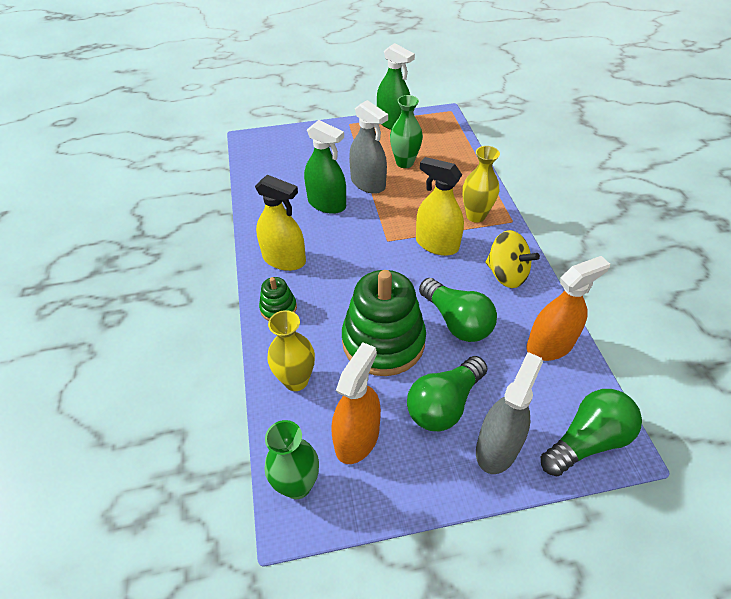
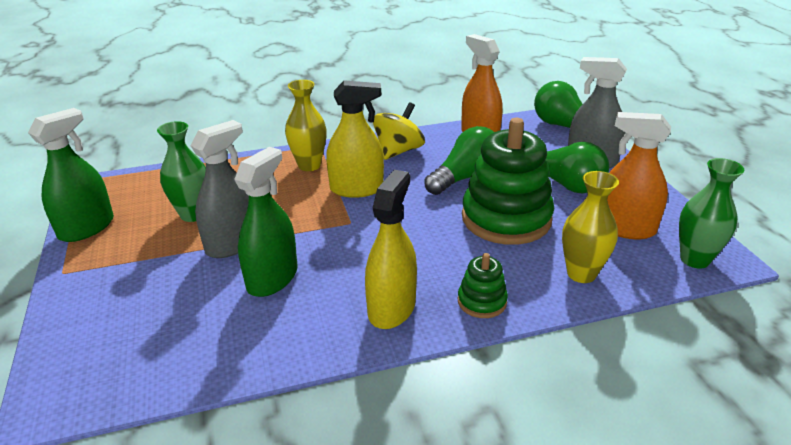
camera: 95 degrees left, 15 degrees down
(437, 244) = (356, 189): yellow spray bottle -> yellow spray bottle turned 120 degrees counterclockwise

